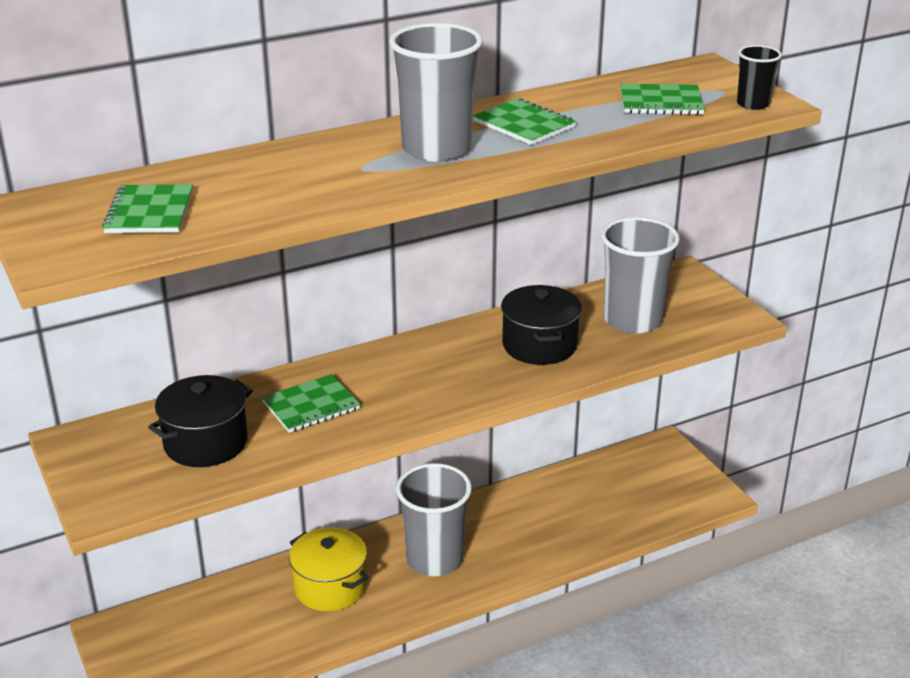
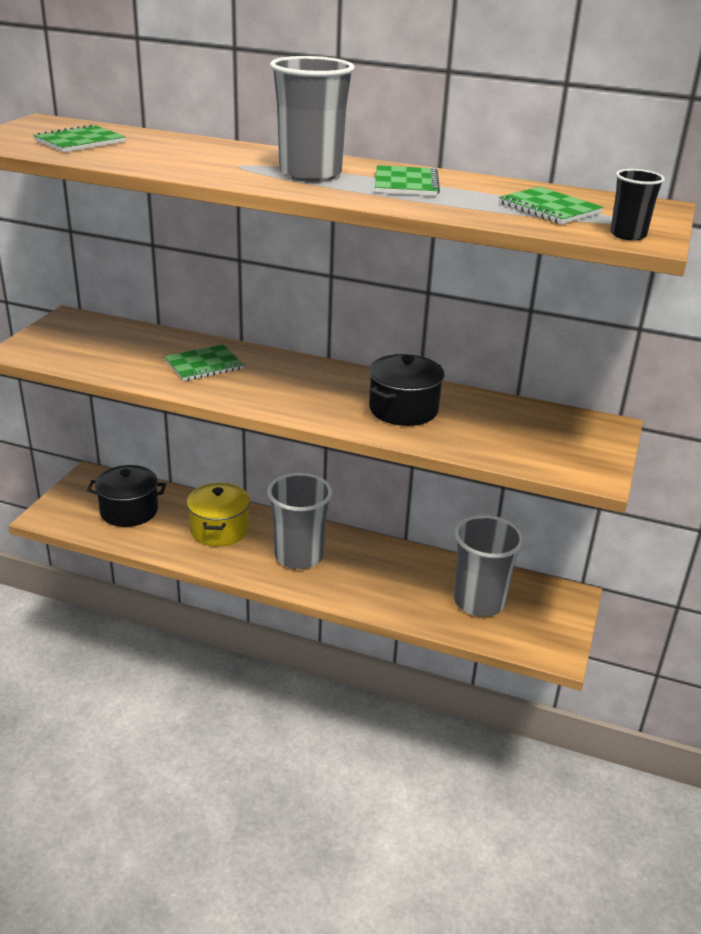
camera: 45 degrees right, 0 degrees up
(206, 443) = (119, 352): black pot -> black pot (129, 511)
(311, 406) = (204, 365): green notebook -> green notebook turned 45 degrees counterclockwise
(632, 320) = (503, 431): grey cup -> grey cup (479, 602)

